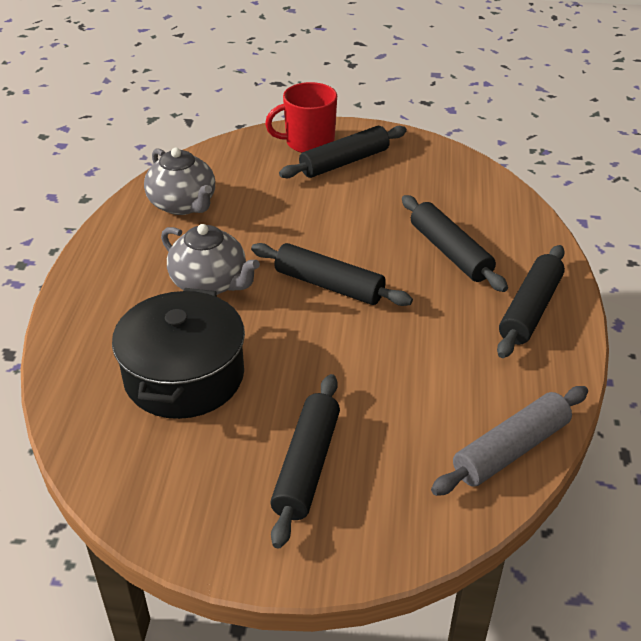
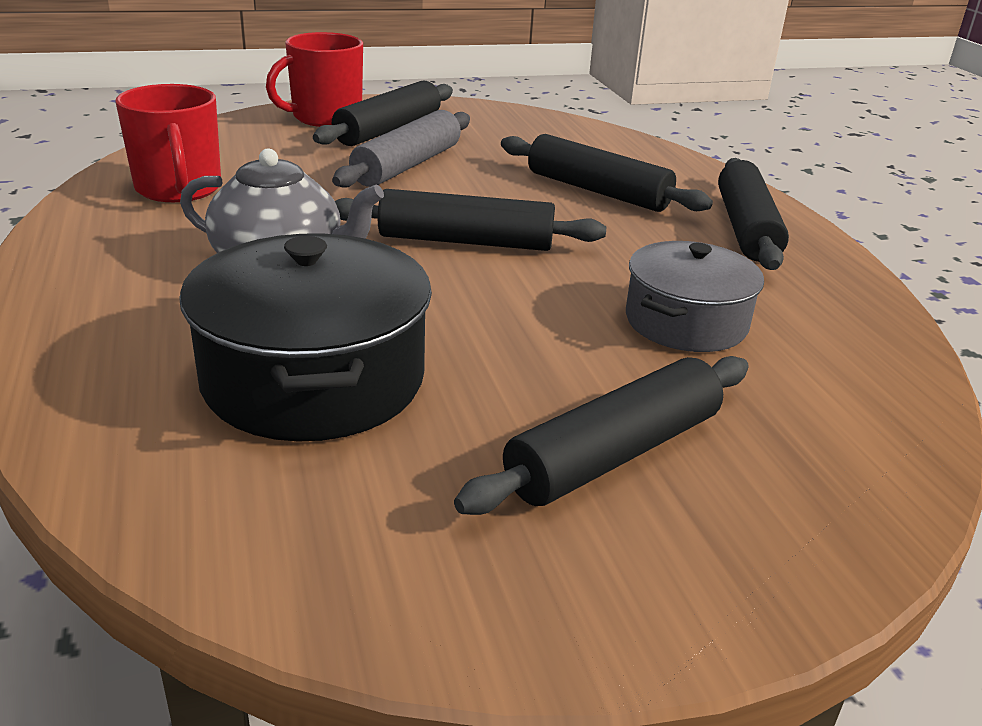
camera: 25 degrees left, 10 degrees down
(183, 204) = (179, 189): grey teapot -> red mug
(307, 466) = (614, 454): black rolling pin -> black rolling pin turned 60 degrees clockwise
(419, 384) = (686, 322): none -> grey pot
(511, 450) = (876, 370): grey rolling pin -> grey rolling pin (407, 165)

